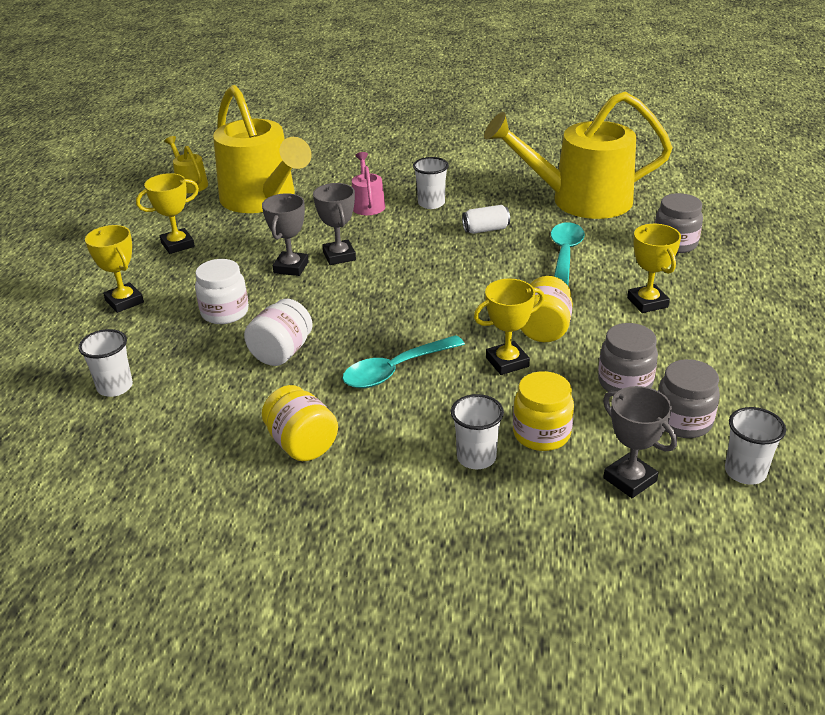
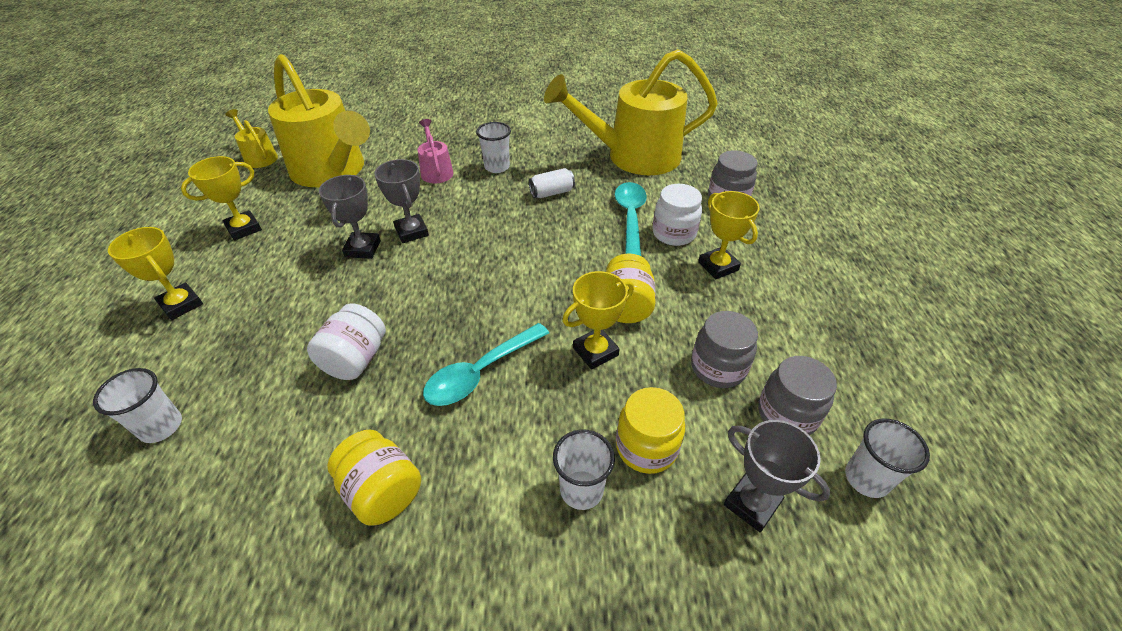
camera: 10 degrees left, 10 degrees up
(225, 312) = (293, 311): white jar -> white jar (673, 233)

